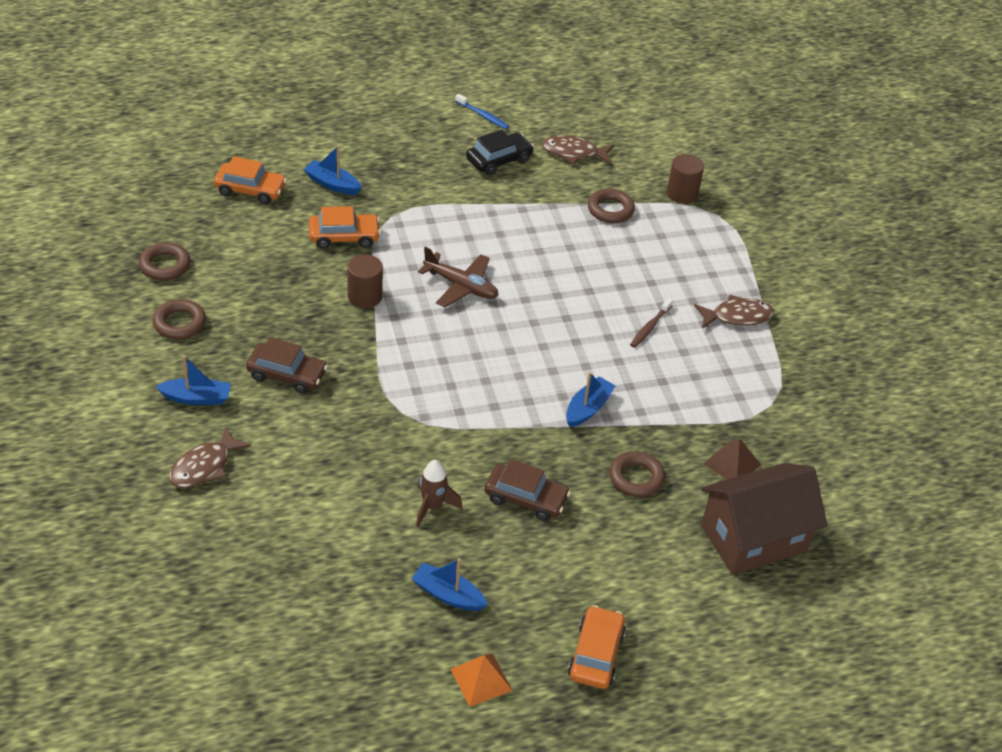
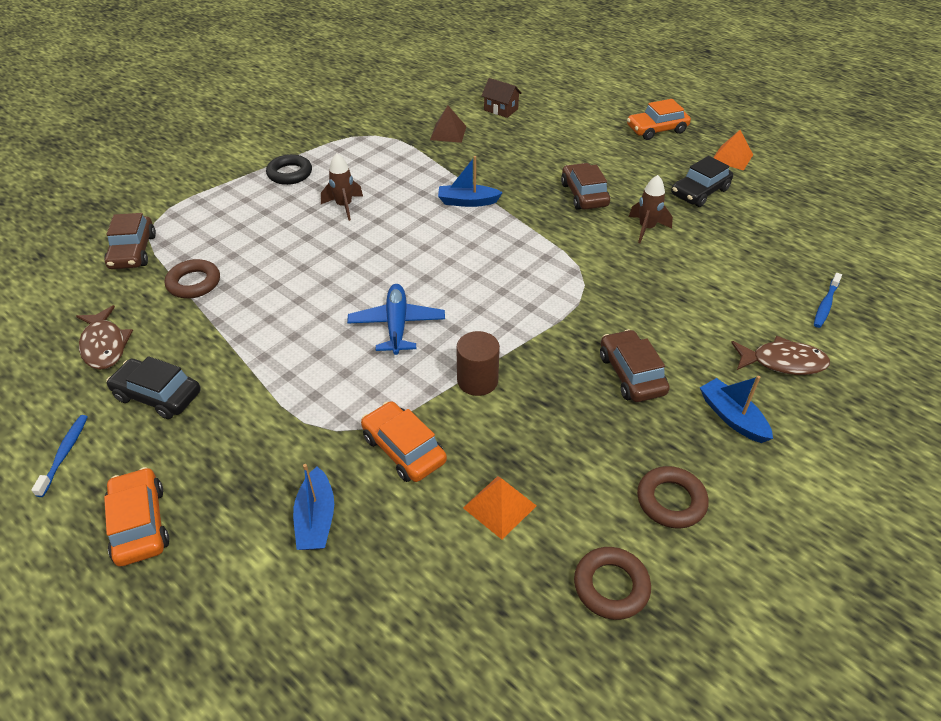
camera: 120 degrees left, 0 degrees up
(221, 550) = (825, 305): none -> blue toothbrush
(250, 190) = (396, 600): orange car -> orange car (140, 524)
(260, 253) = (499, 506): none -> orange pyramid
(448, 595) = (699, 192): blue boat -> black car
(461, 286) = (397, 325): brown plane -> blue plane
(636, 478) = (507, 161): brown ring -> none
(650, 327) = (344, 206): brown toothbrush -> brown rocket
(682, 194) = (133, 251): brown cylinder -> brown car
(737, 316) = (290, 174): brown fish -> black ring
(753, 538) = (501, 109): brown house -> brown house, size x0.45

